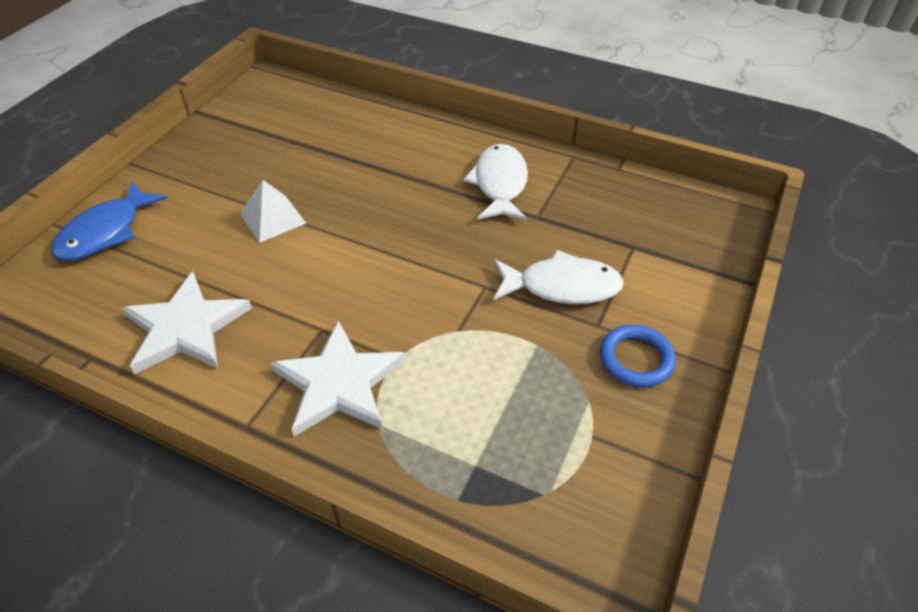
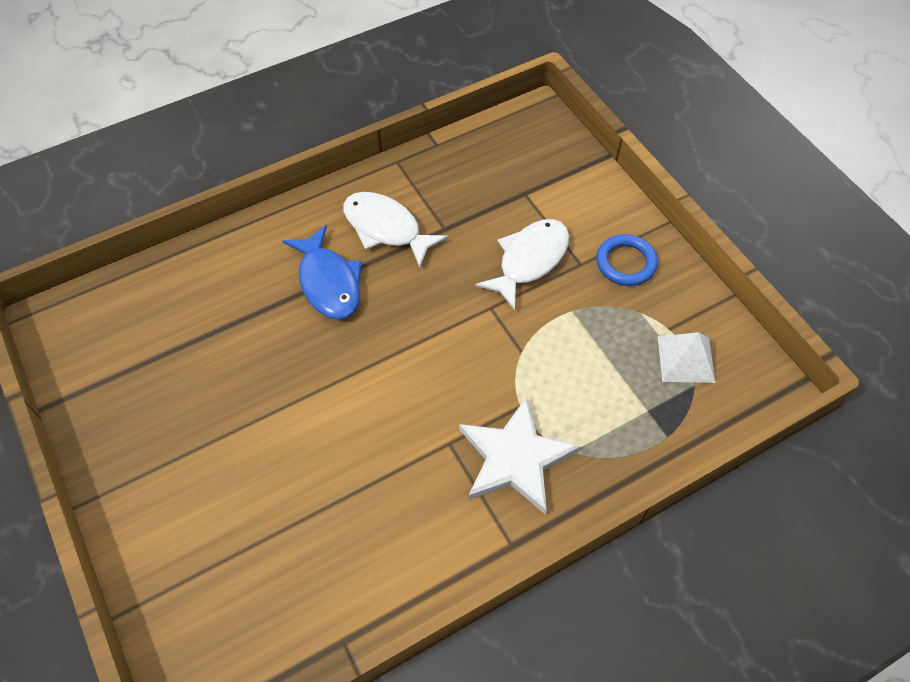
camera: 55 degrees left, 10 degrees up
(105, 232) = (172, 570): blue fish -> blue fish (328, 282)
(185, 328) = (367, 547): white star -> none
(272, 218) = (281, 416): white pyramid -> white pyramid (686, 359)

